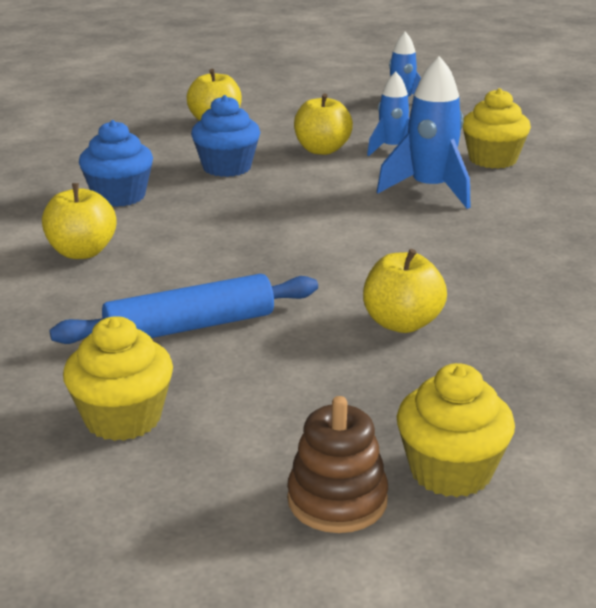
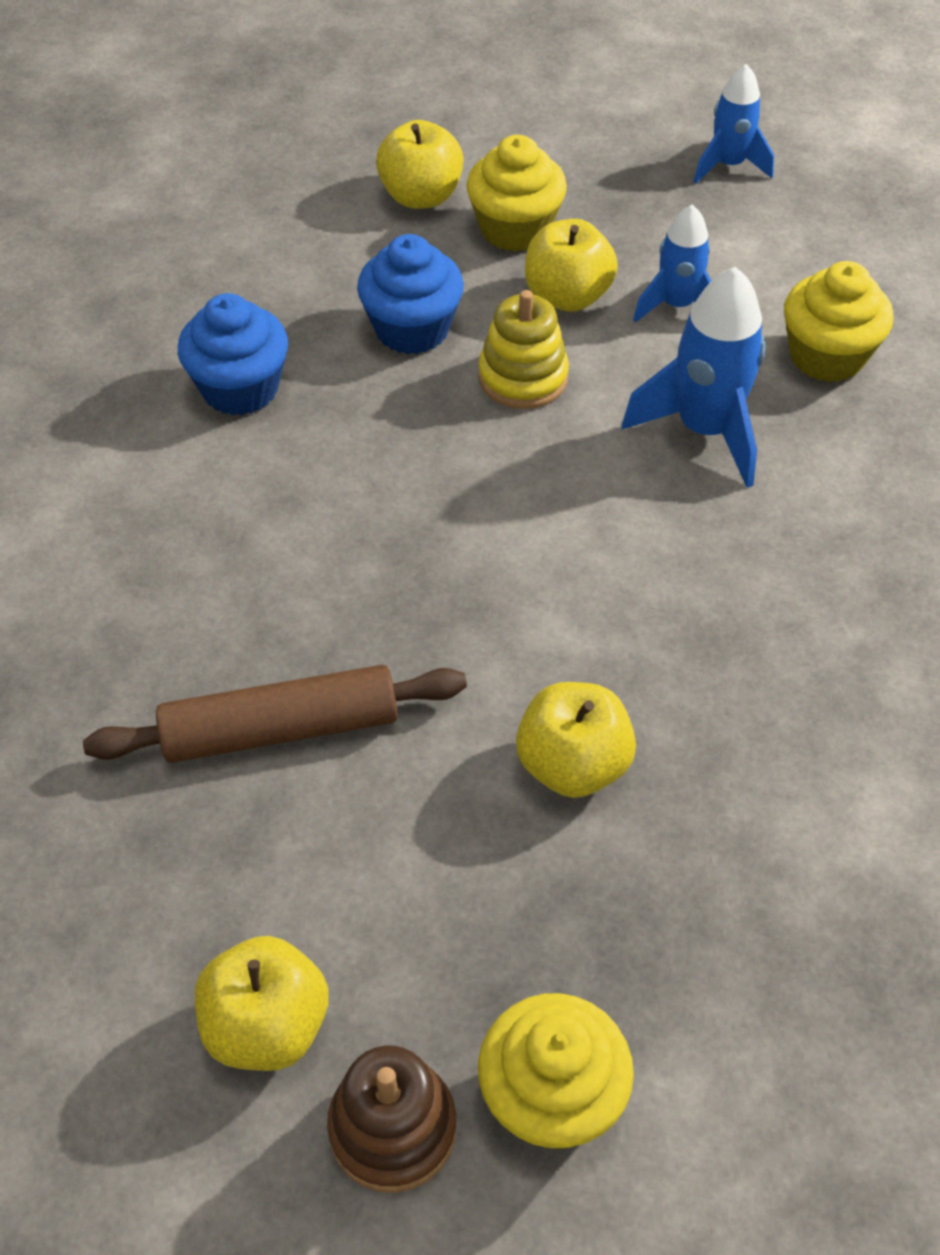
camera: 10 degrees right, 25 degrees up
(82, 252) = (165, 527): yellow apple -> yellow apple (267, 1025)
(123, 418) = (157, 917): yellow cupcake -> yellow cupcake (515, 229)
(190, 327) = (281, 729): blue rolling pin -> brown rolling pin
(305, 180) = (523, 377): none -> yellow stacking toy

